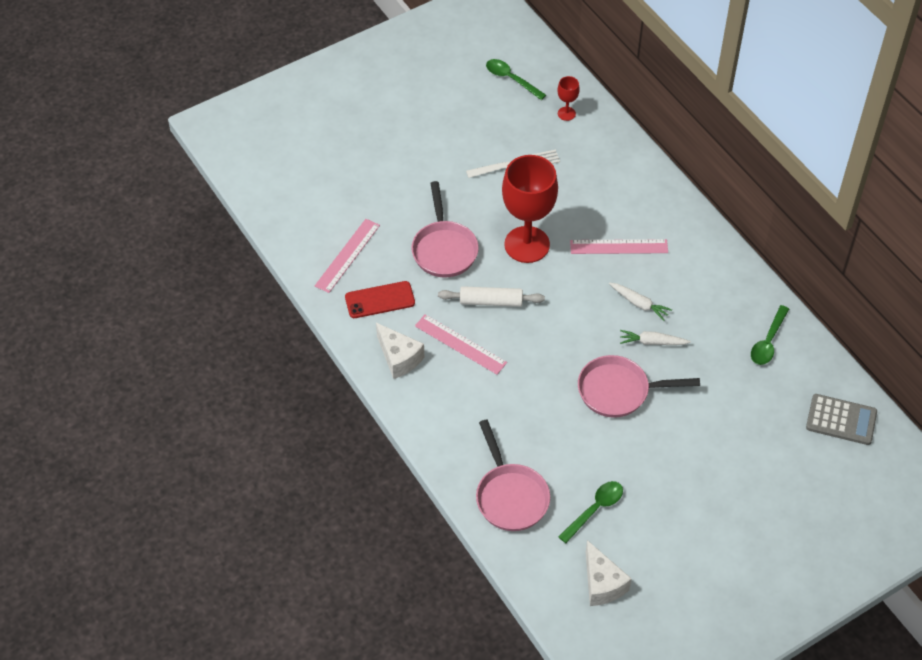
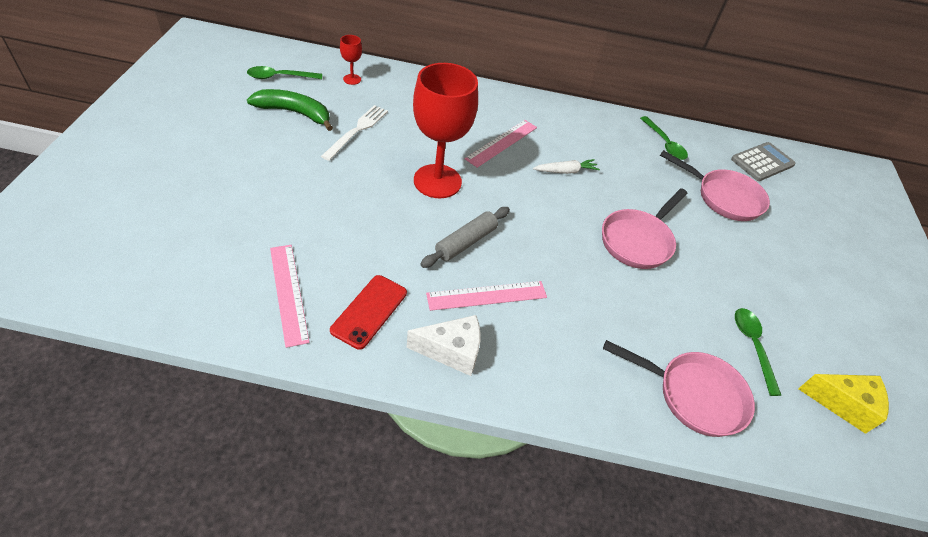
camera: 55 degrees left, 5 degrees down
(444, 249) = (375, 227): pink pan -> pink pan (724, 197)
(487, 120) = (294, 113): none -> green banana
(491, 301) = (466, 242): white rolling pin -> grey rolling pin
(602, 584) = (843, 404): white cheese -> yellow cheese
(652, 342) = (608, 191): white carrot -> none

